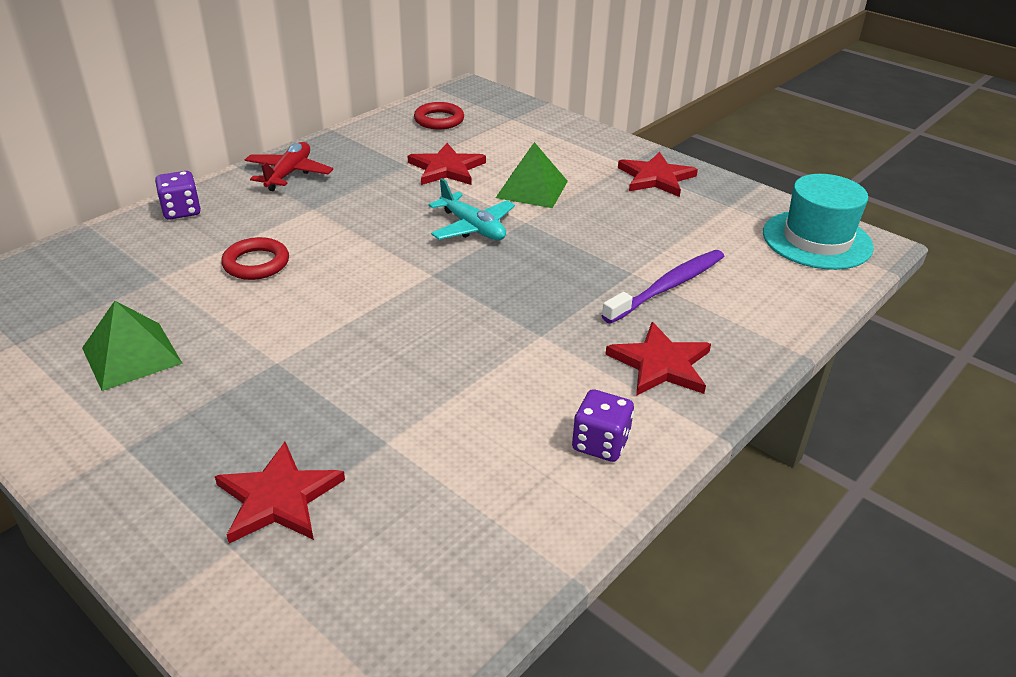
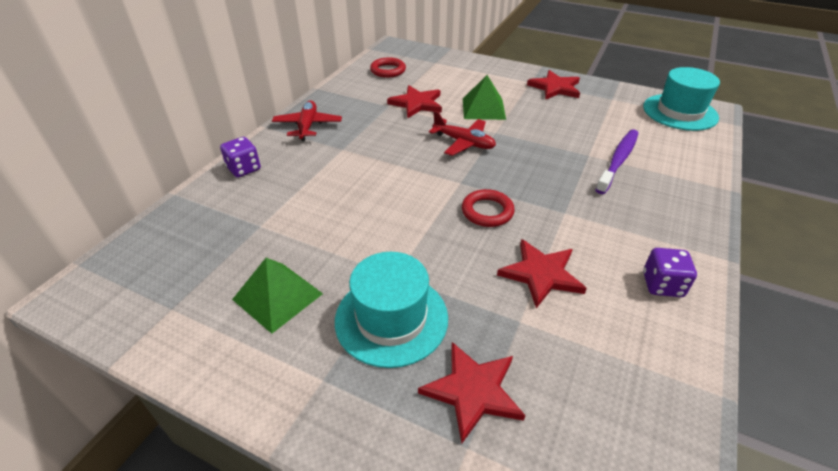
camera: 15 degrees left, 5 degrees up
(240, 405) = (391, 318): none -> turquoise hat
(256, 263) = (328, 199): red ring -> red ring (487, 211)
(472, 227) = (464, 142): turquoise plane -> red plane
(661, 364) = (655, 216): red star -> red star (541, 274)

